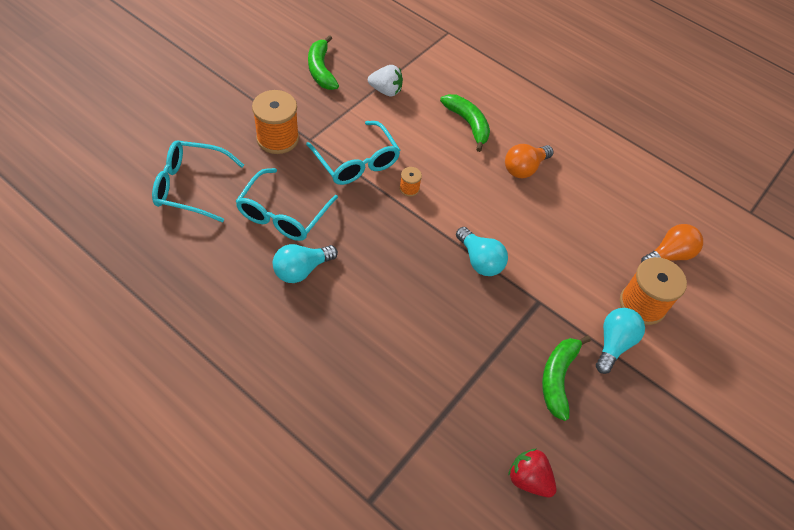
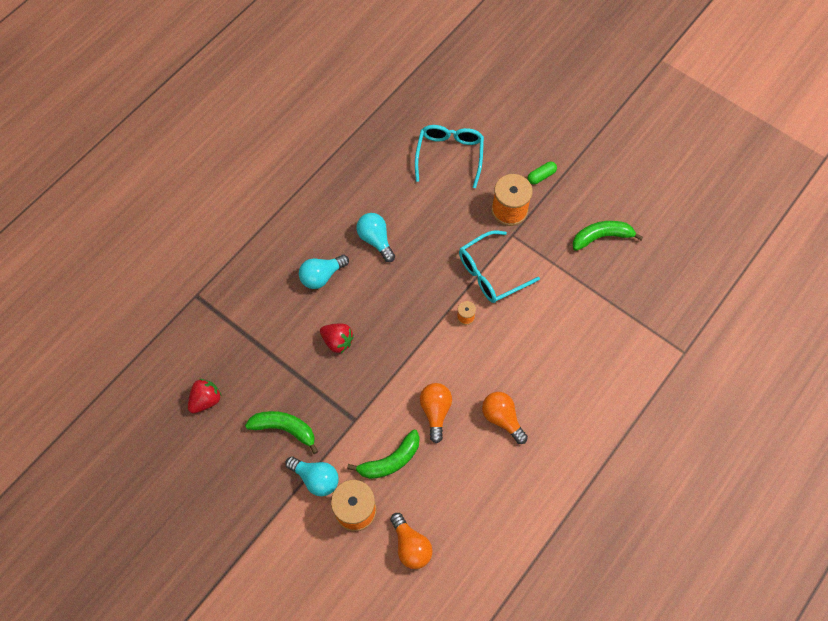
camera: 95 degrees right, 10 degrees up
(238, 107) = (541, 176): none -> green capsule
(283, 214) = (428, 222): turquoise glasses -> none
(386, 91) = (584, 294): white strawberry -> none
(440, 316) = (337, 341): none -> red strawberry
(468, 124) = (552, 368): green banana -> green banana (390, 460)
(480, 260) = (393, 373): turquoise light bulb -> turquoise light bulb (322, 276)
(522, 224) = (435, 411): none -> orange light bulb

